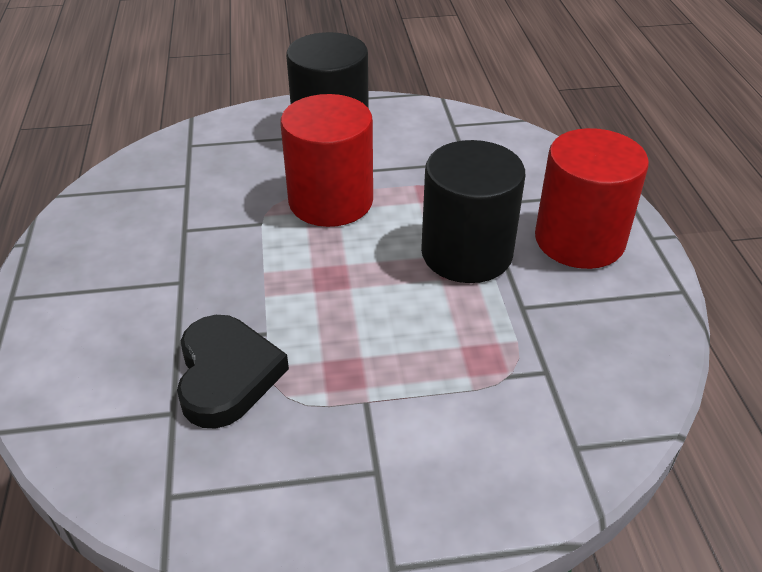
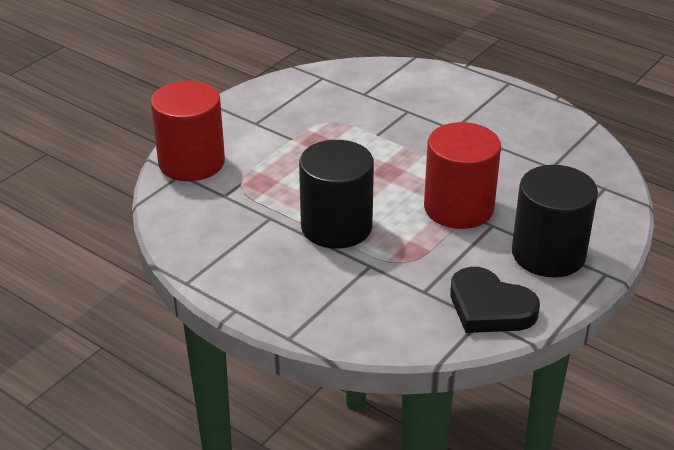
camera: 135 degrees right, 5 degrees down
(226, 375) = (365, 113): black heart -> black heart (489, 307)
(579, 240) = (280, 277): red cylinder -> red cylinder (191, 162)

